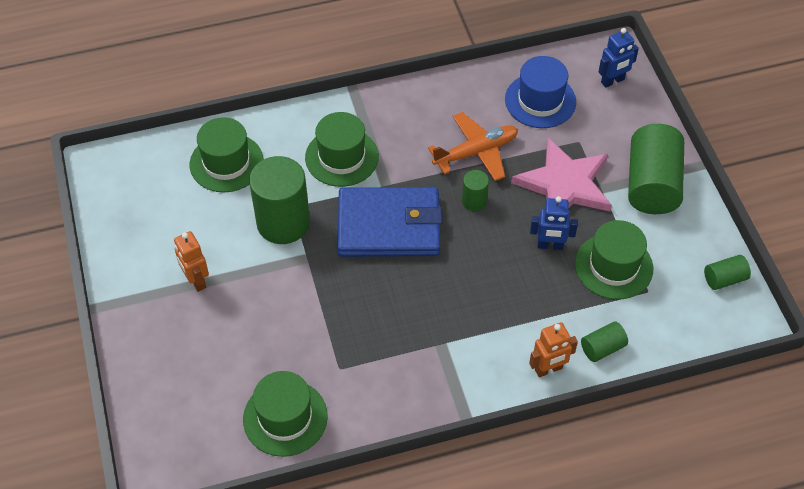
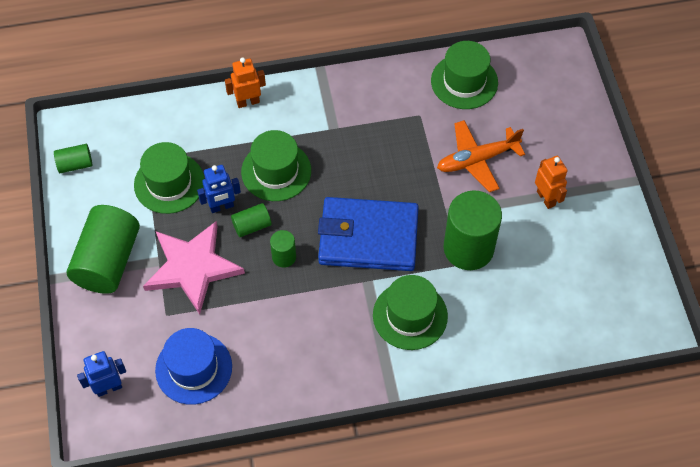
camera: 175 degrees left, 5 degrees up
(226, 163) = (527, 318): green hat -> green hat (276, 171)
(476, 152) = (273, 310): orange plane -> orange plane (477, 160)
(550, 245) = (222, 206): blue robot -> blue robot turned 150 degrees clockwise
(602, 348) = (199, 115): green cylinder -> green cylinder (252, 226)

